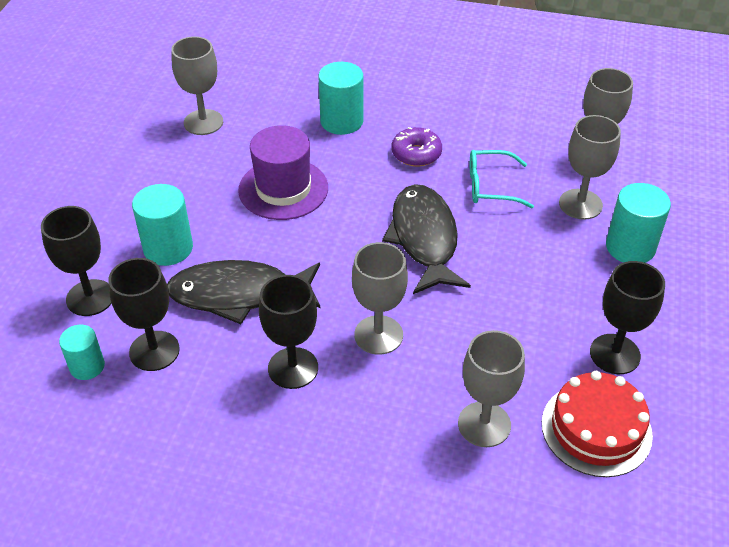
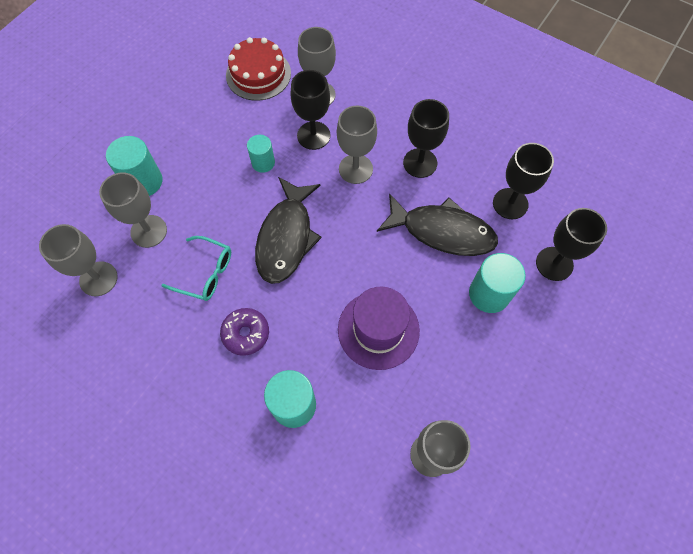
camera: 160 degrees left, 20 degrees up
(87, 366) = (557, 206): turquoise cylinder -> turquoise cylinder (263, 163)
(615, 354) = (215, 111): black goblet -> black goblet (313, 135)

